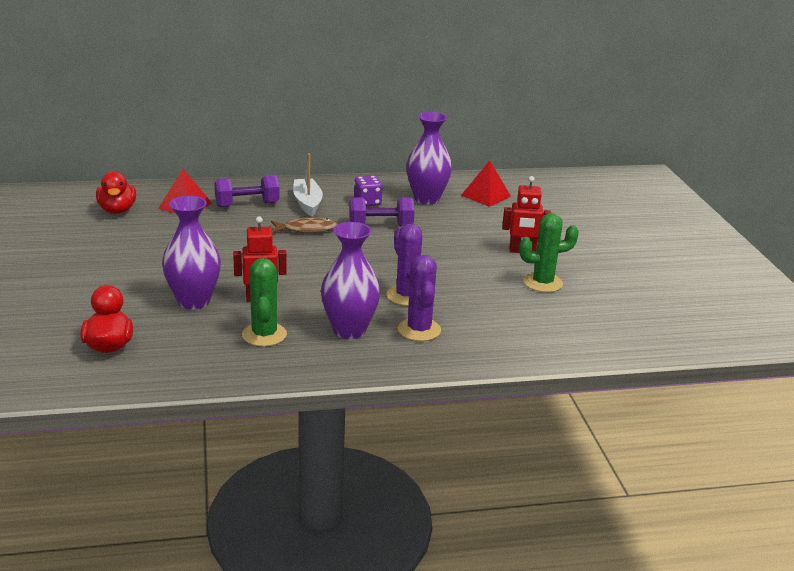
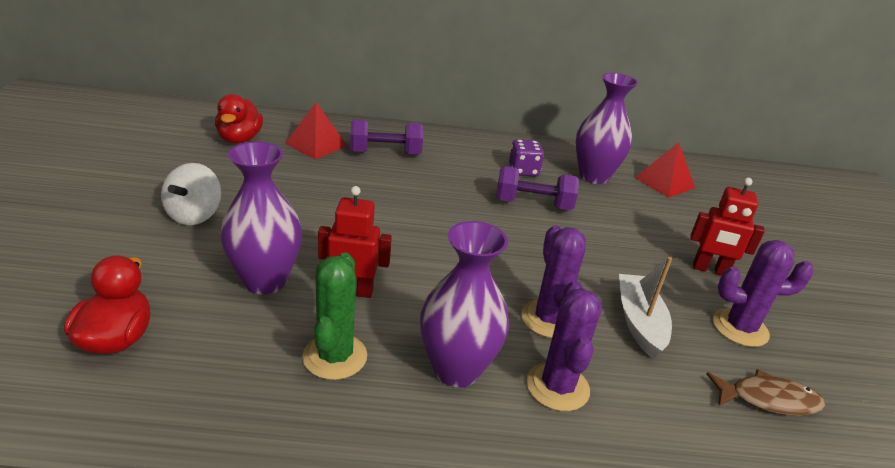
camera: 10 degrees right, 5 degrees up
(115, 269) = (194, 215): none -> white spinning top
(306, 229) = (443, 195): brown fish -> brown fish (768, 399)
(307, 203) = (454, 161): white boat -> white boat (639, 322)
(543, 283) = (740, 328): green cactus -> purple cactus

